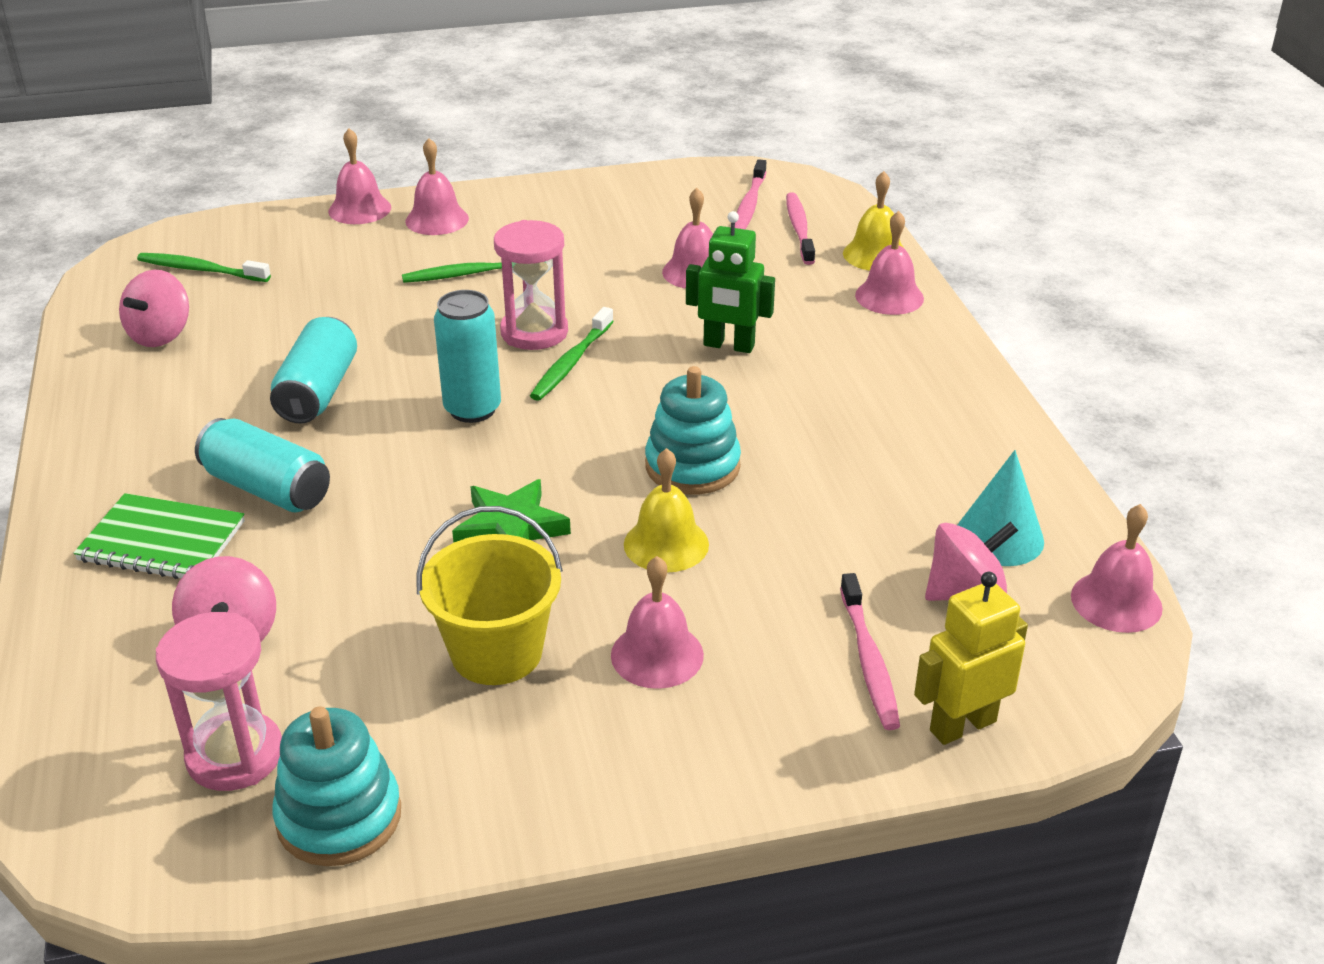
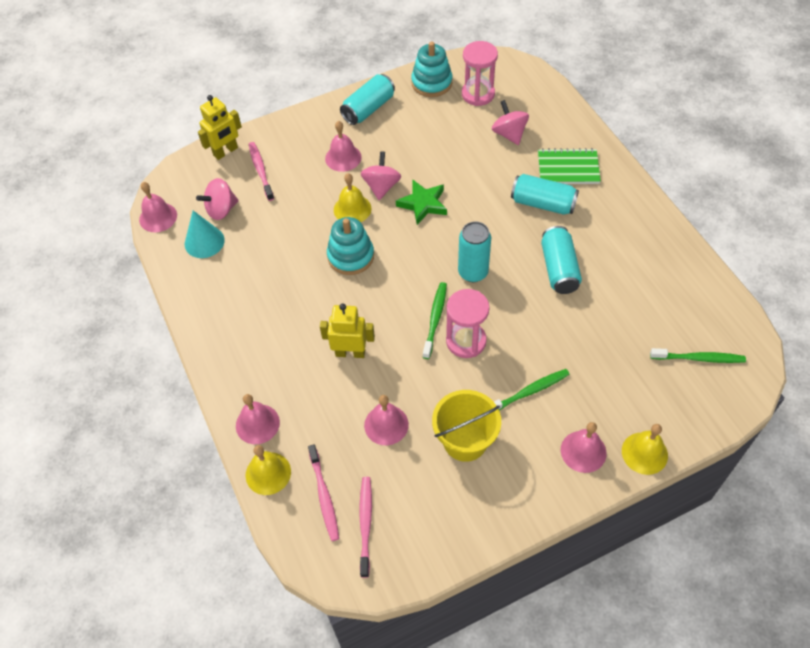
camera: 170 degrees right, 20 degrees up
(161, 335) = (674, 294): pink spinning top -> pink spinning top (381, 186)
(359, 209) = (644, 453): pink bell -> yellow bell
(496, 652) = (405, 147): yellow bucket -> yellow bucket (465, 441)
(550, 773) = (368, 109): none -> turquoise can
(728, 346) = (350, 352): green robot -> yellow robot

